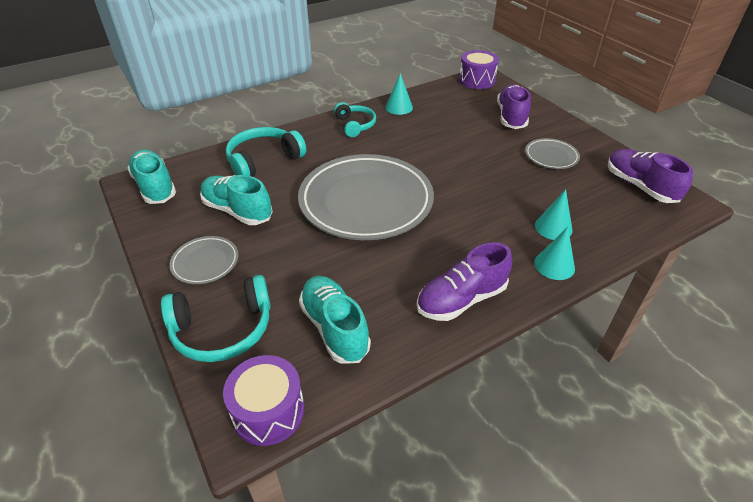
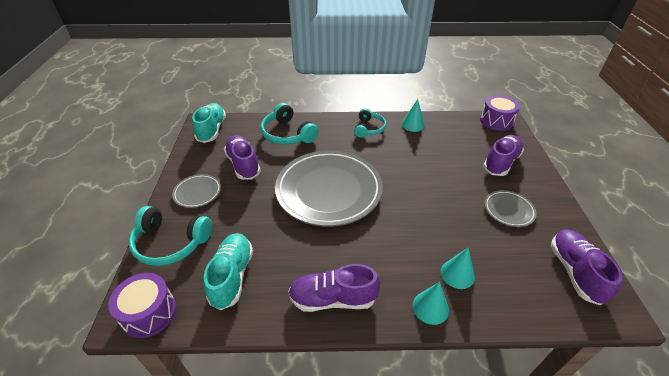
camera: 30 degrees right, 0 degrees up
(237, 211) = (243, 164): turquoise shoe -> purple shoe
(263, 160) = (287, 134): turquoise headphones -> turquoise headphones turned 120 degrees counterclockwise

